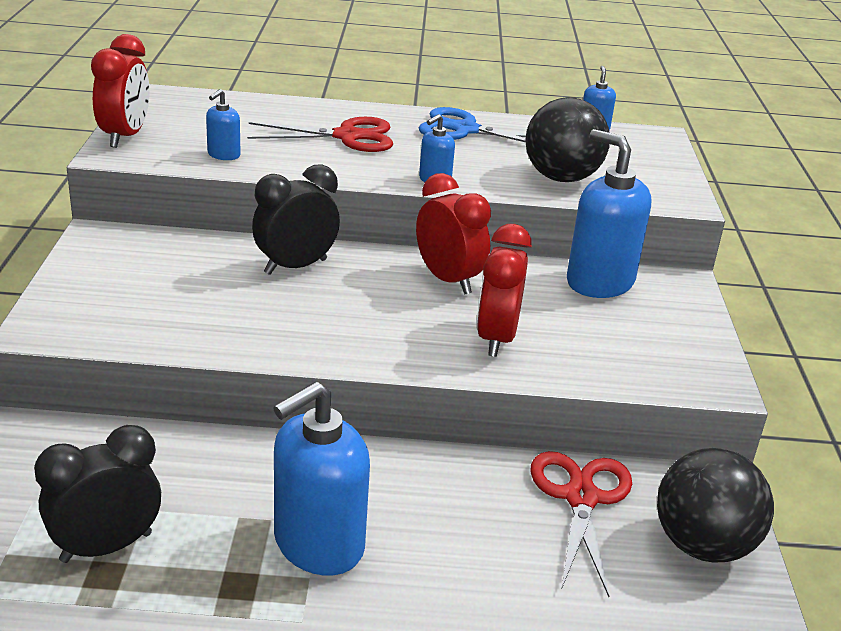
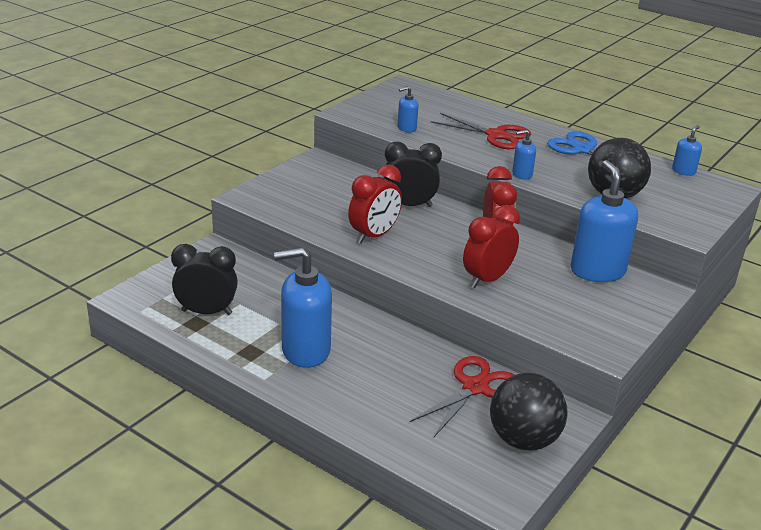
camera: 35 degrees right, 0 degrees up
(125, 137) = (361, 105): red clock -> red clock (374, 236)

